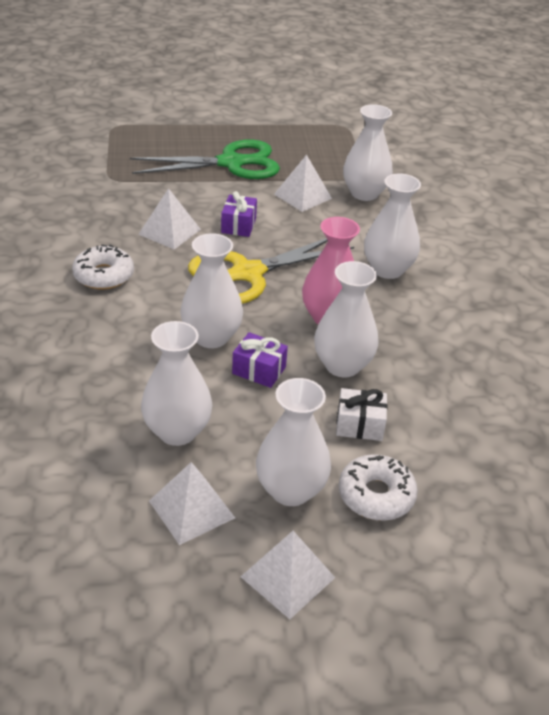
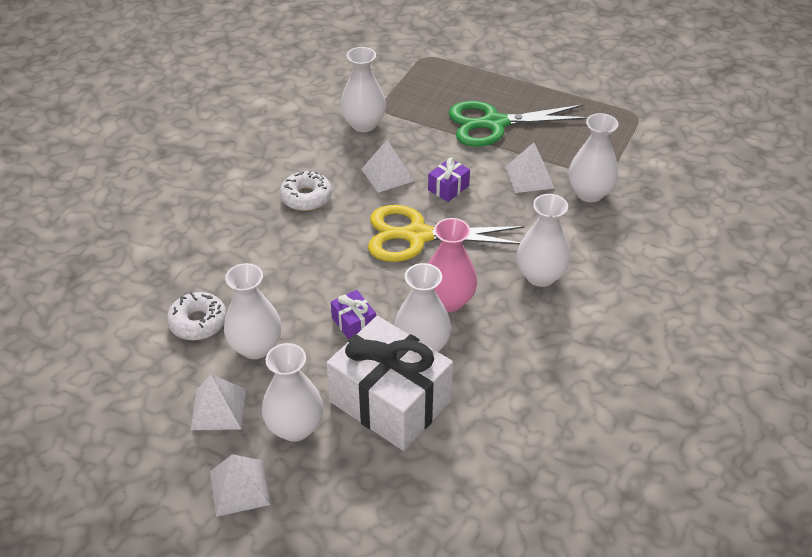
camera: 35 degrees right, 5 degrees up
(211, 337) = (342, 281): white vase -> white vase (364, 124)
(231, 163) = (494, 124): green scissors -> green scissors turned 150 degrees clockwise
(359, 425) = (390, 401): white gift -> white gift, size x2.37
(376, 495) = (352, 461): white donut -> white donut (198, 322)

